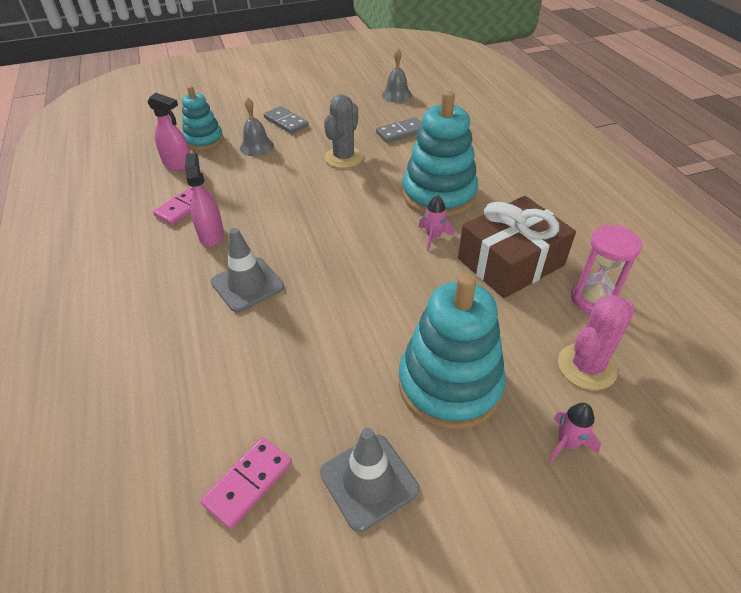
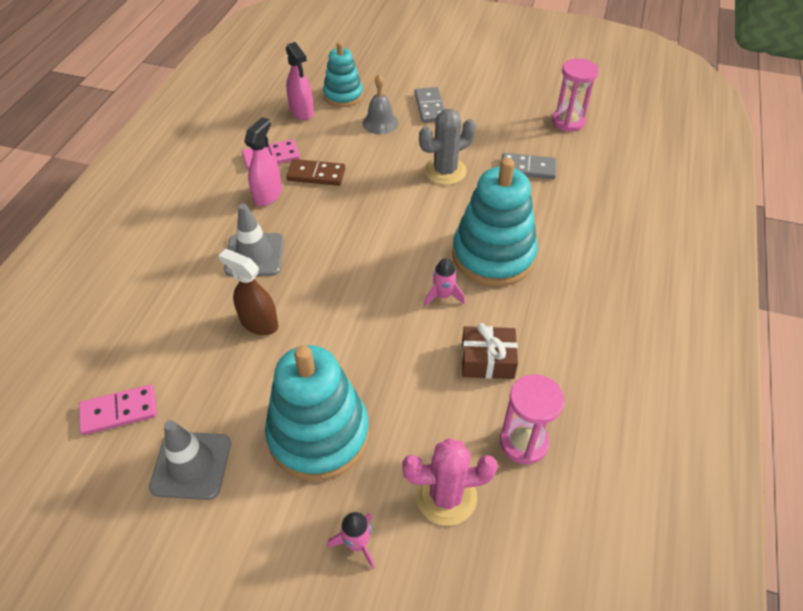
camera: 35 degrees right, 5 degrees up
(240, 203) = (316, 175): none -> brown domino
(307, 333) = (259, 323): none -> brown spray bottle
(396, 95) = (568, 121): grey bell -> pink hourglass
(510, 262) = (487, 360): brown gift -> brown gift, size x0.56

